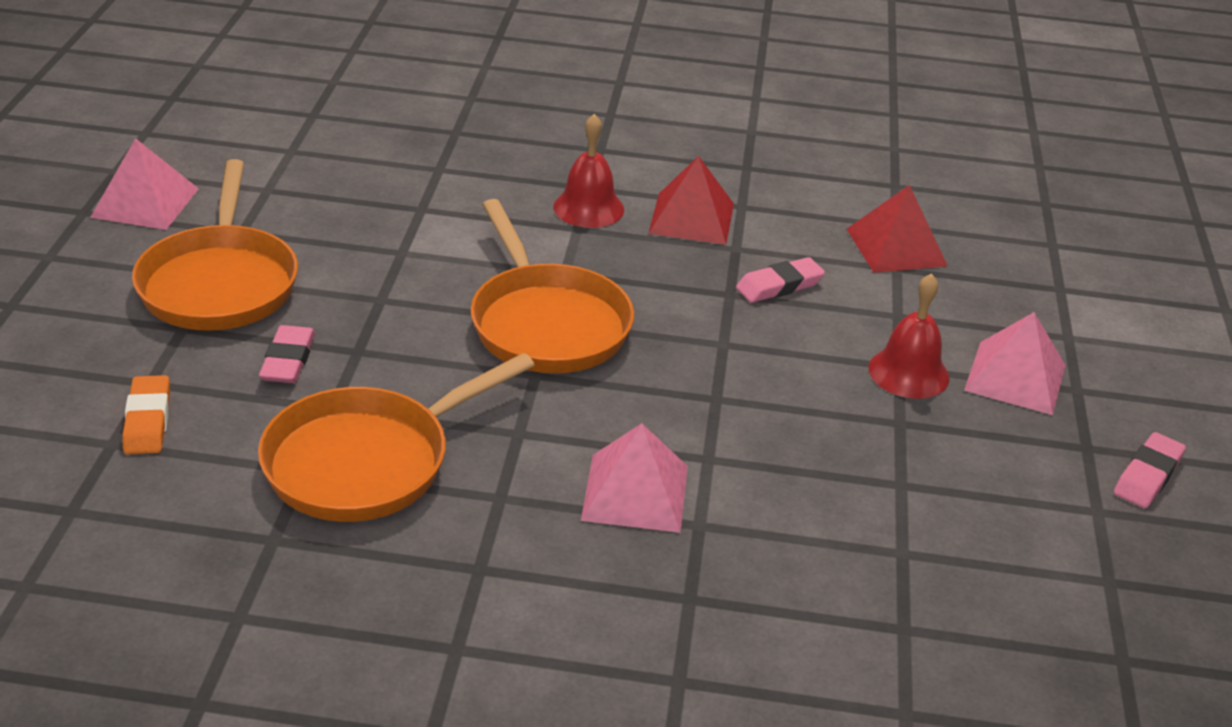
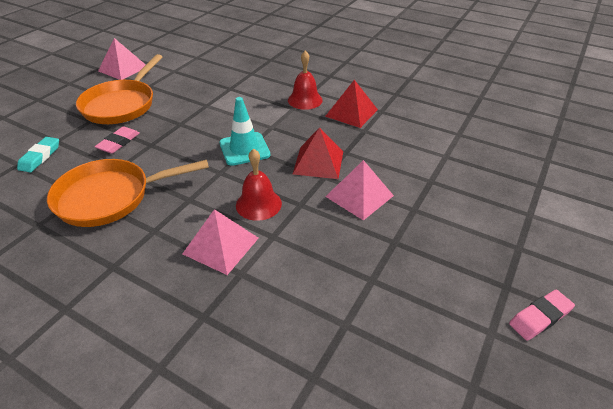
camera: 25 degrees right, 5 degrees up
(147, 420) = (40, 157): orange eraser -> turquoise eraser
(547, 323) = (244, 149): orange pan -> turquoise traffic cone
(779, 286) = (374, 153): pink eraser -> none
(896, 247) = (452, 145): red pyramid -> red pyramid (318, 162)
(908, 373) = (417, 214): red bell -> red bell (258, 204)
(1015, 377) = (482, 231): pink pyramid -> pink pyramid (359, 196)

